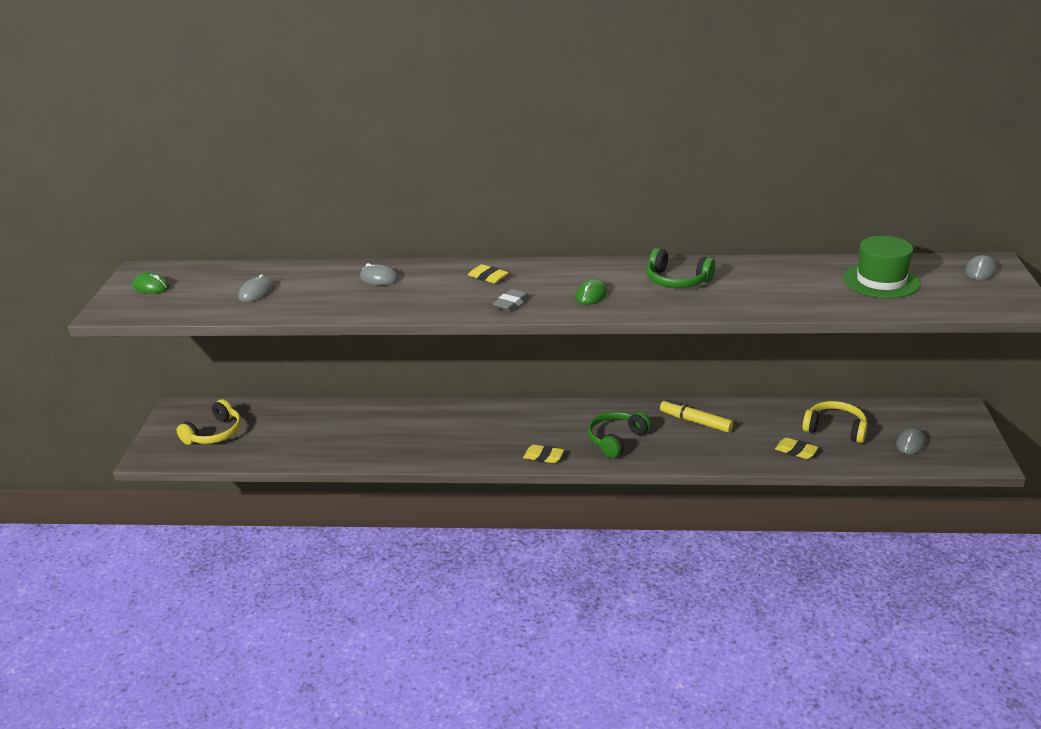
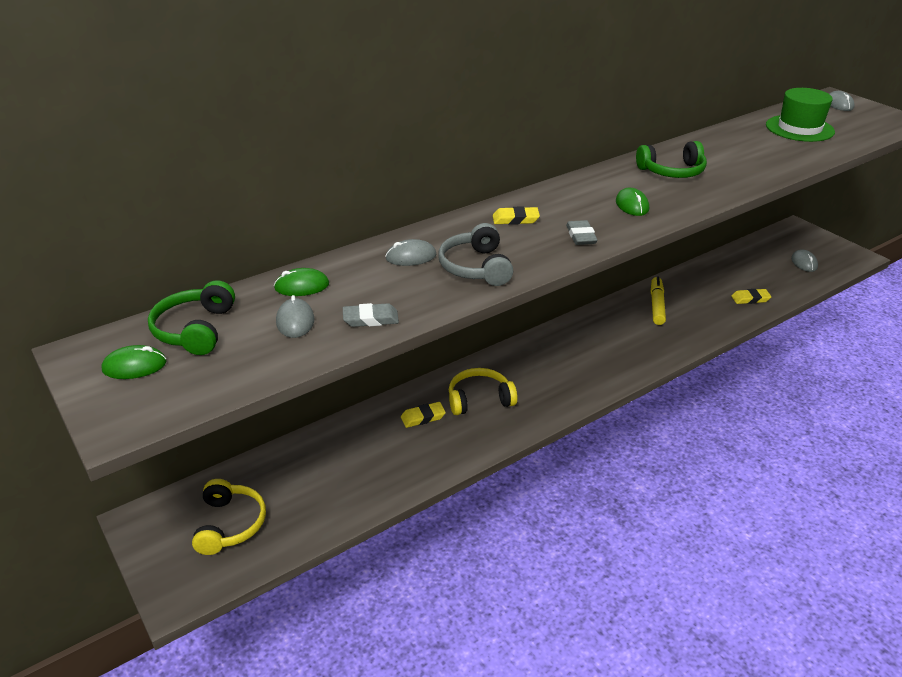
camera: 40 degrees left, 5 degrees up
(291, 274) = (302, 286): none -> green mouse
(295, 306) = (370, 319): none -> grey eraser
(406, 299) = (476, 267): none -> grey headphones
(543, 456) = (589, 387): yellow eraser -> yellow eraser (423, 417)
(616, 439) = (623, 346): green headphones -> green headphones (195, 330)
(695, 421) = (657, 305): yellow marker -> yellow marker turned 105 degrees clockwise
(835, 429) = (749, 272): yellow headphones -> yellow headphones (479, 399)

